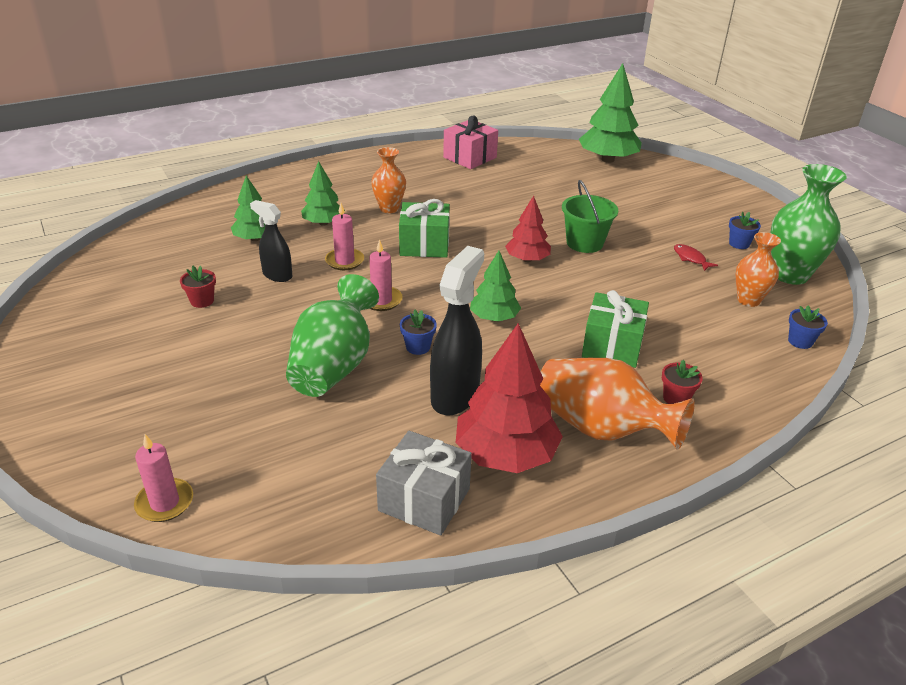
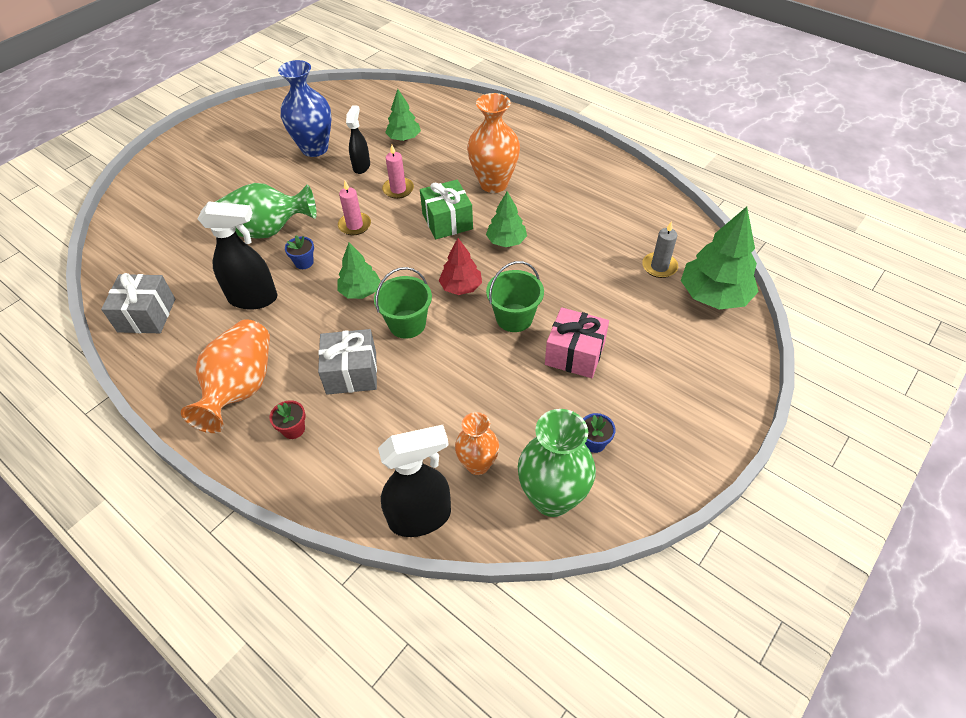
camera: 70 degrees right, 15 degrees up
(165, 502) = (125, 214): pink candle -> none
(202, 301) = (314, 148): red flower pot -> blue vase
(323, 223) = (447, 160): green tree -> green tree (506, 241)
(389, 208) = (493, 184): orange vase -> orange vase, size x1.64
(470, 157) = (628, 199): pink gift -> pink gift (574, 354)
(506, 454) = (198, 342): red tree -> none
(560, 299) = (407, 324): none -> green bucket
(562, 169) = (659, 267): none -> grey candle
(612, 346) = (351, 373): green gift -> grey gift
(690, 258) = (535, 404): red fish -> none
(800, 341) = (421, 517): blue flower pot -> black spray bottle

